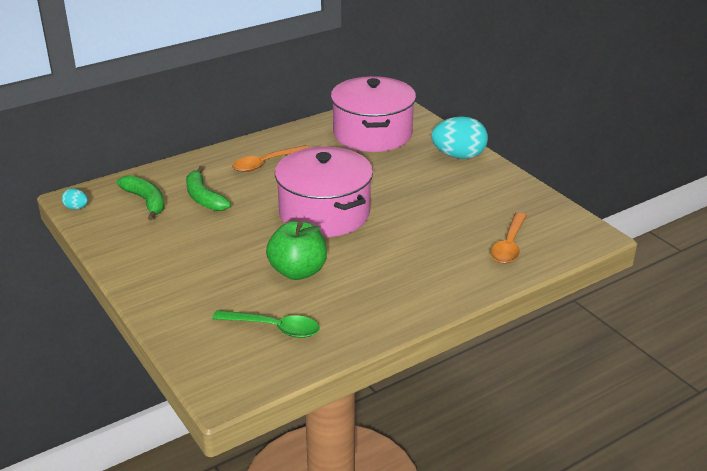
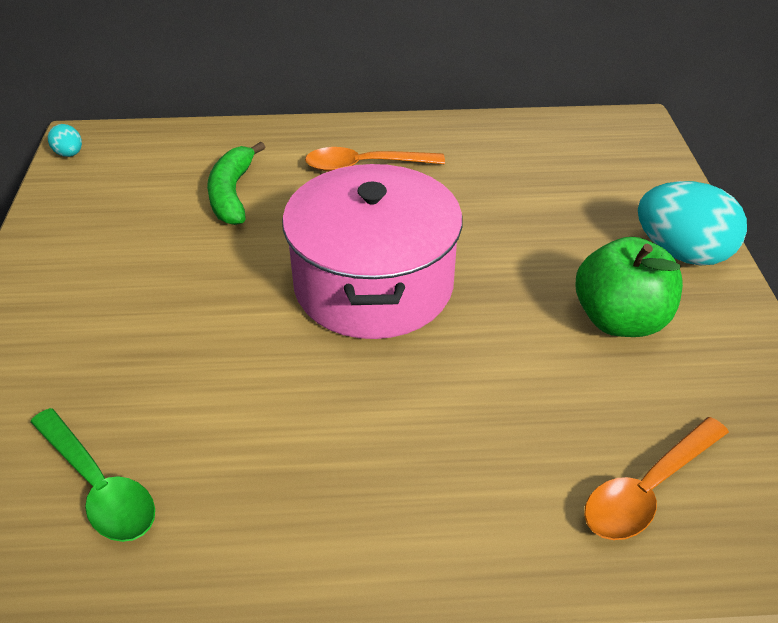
camera: 30 degrees right, 10 degrees up
(146, 201) = (157, 173): green banana -> none
(298, 271) = (237, 383): green apple -> green apple (619, 320)
(372, 134) = (564, 166): pink pot -> none

